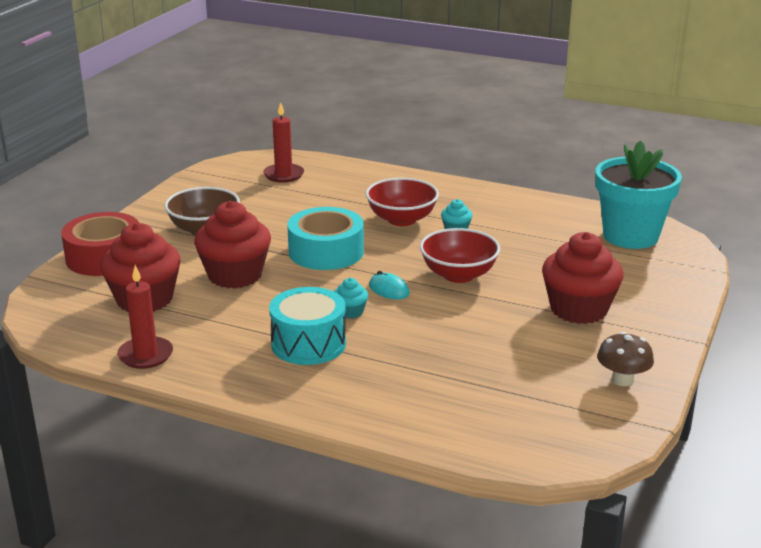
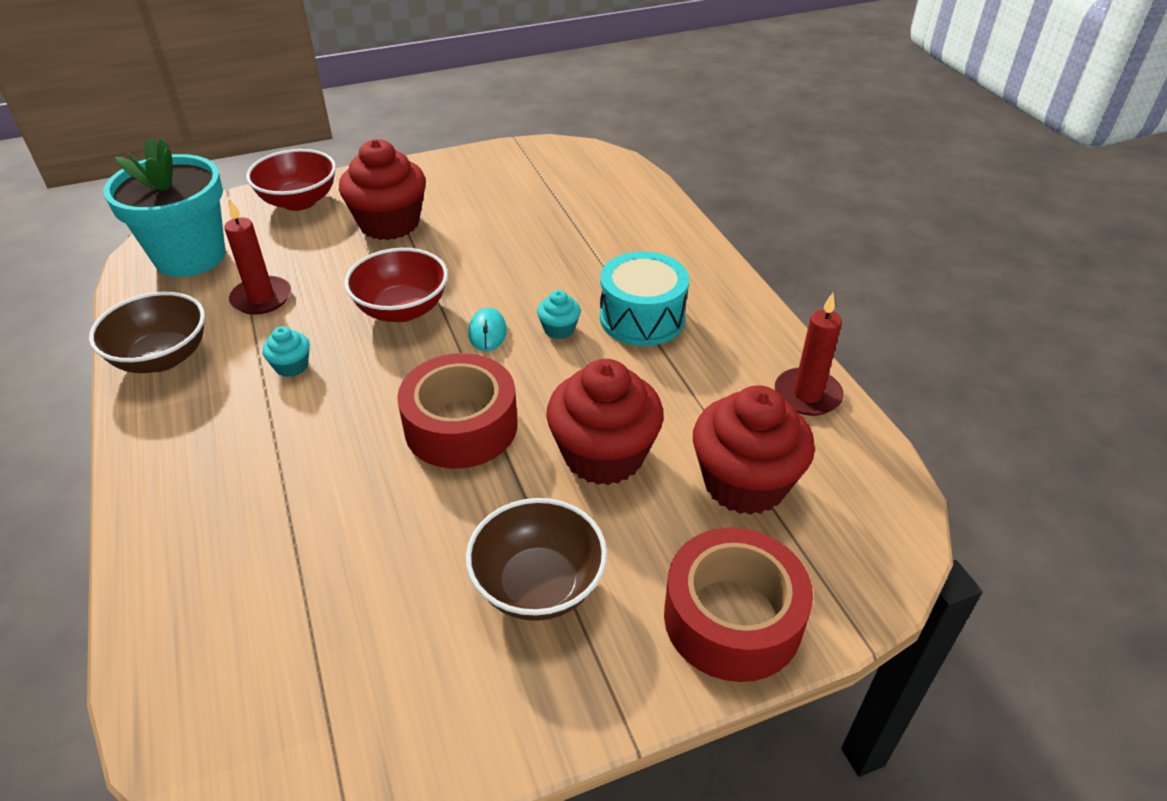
camera: 135 degrees left, 15 degrees up
(283, 175) = (253, 660): red candle -> red candle (261, 298)
(326, 251) = (461, 426): turquoise tape -> red tape
(401, 219) = (304, 423): red bowl -> red bowl (299, 201)
(521, 204) = (162, 358): none -> brown bowl
(622, 380) = (475, 169): brown mushroom -> none

